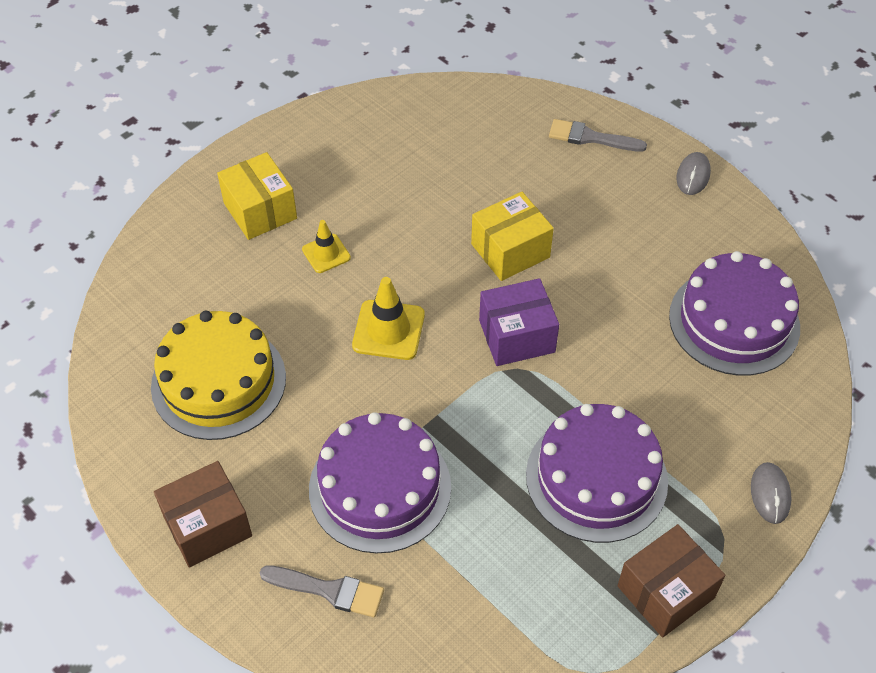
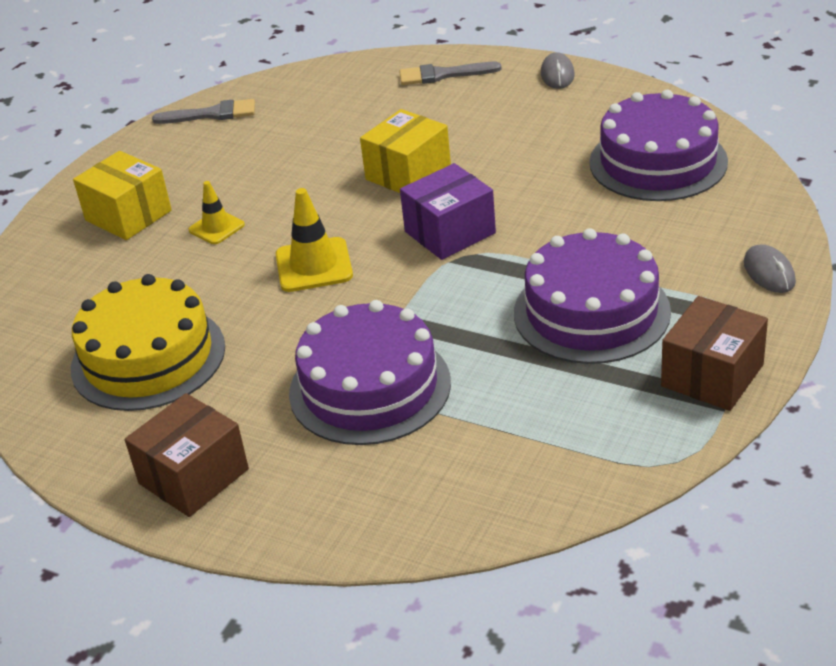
camera: 15 degrees left, 15 degrees down
(329, 590) = (358, 486): grey brush -> grey brush (211, 114)

